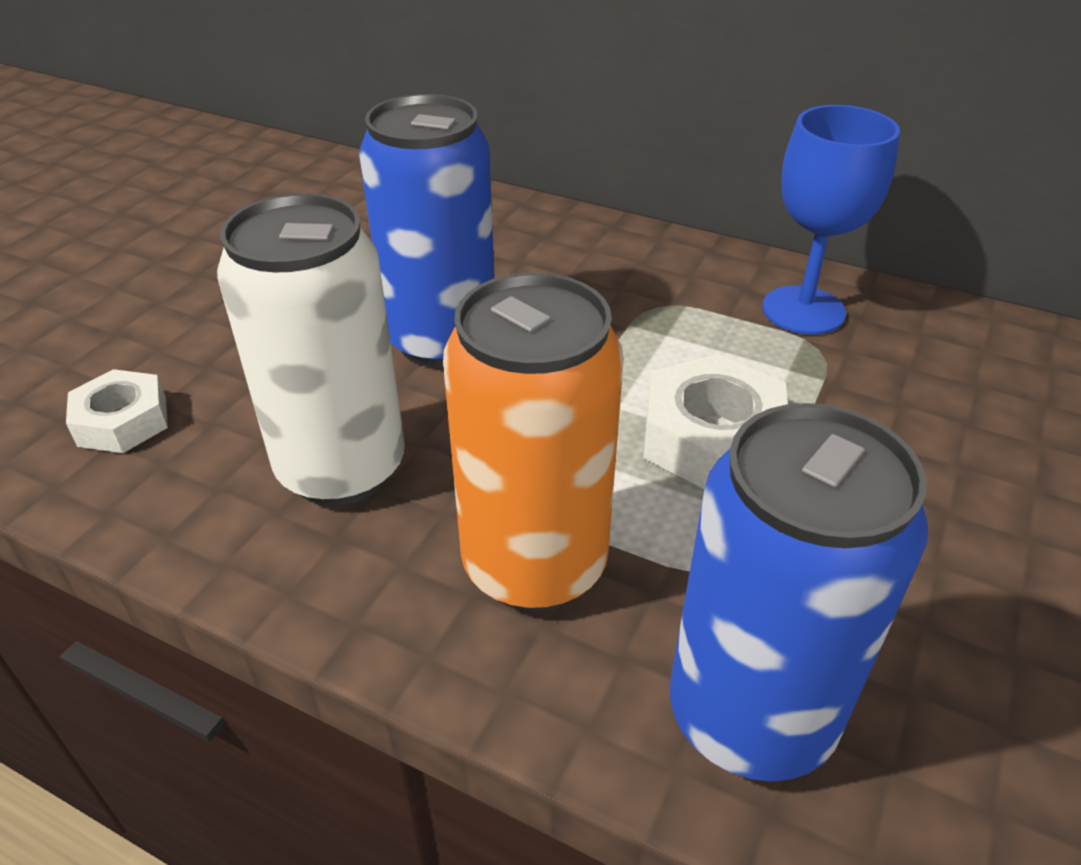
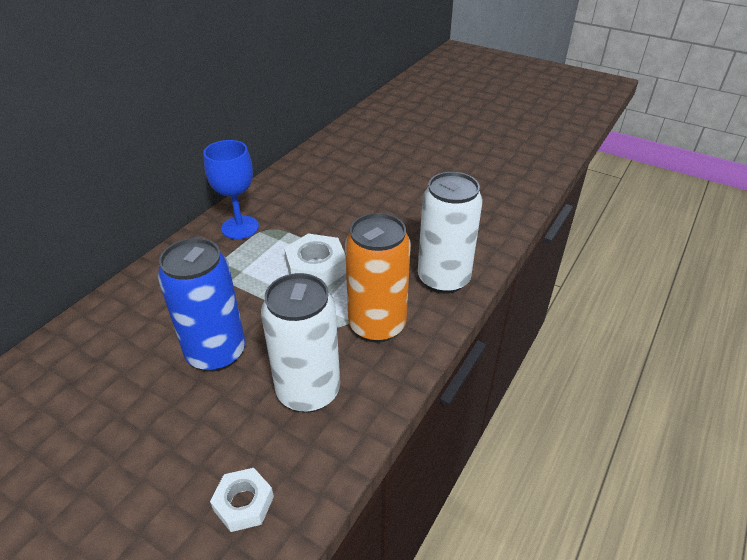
camera: 85 degrees left, 0 degrees up
(750, 715) = (443, 279): blue can -> white can

